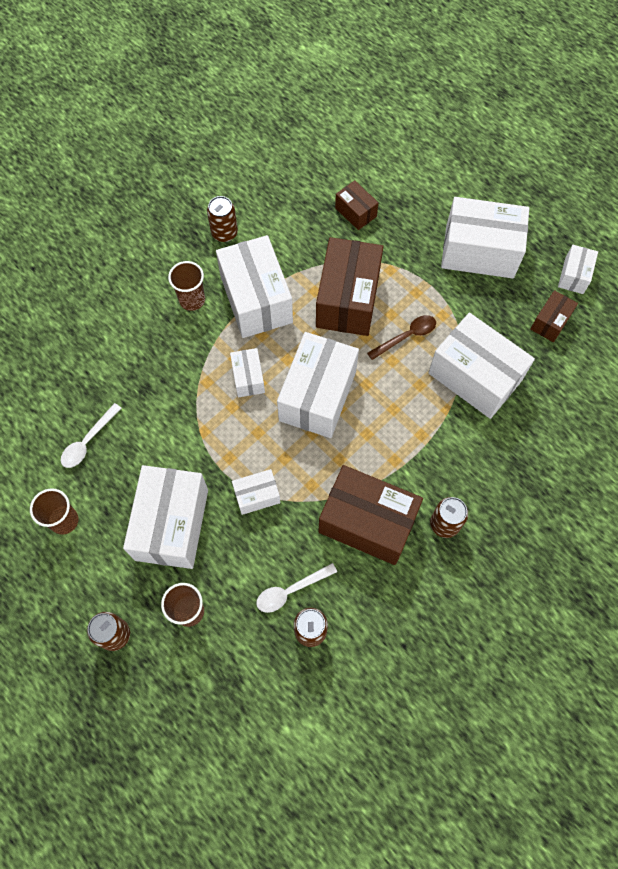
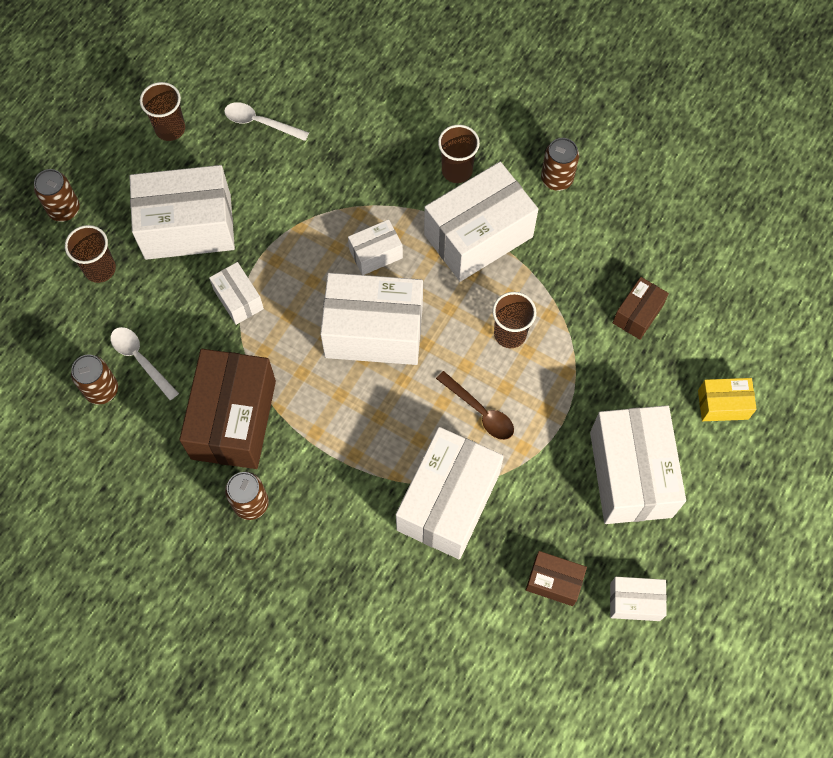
camera: 75 degrees right, 0 degrees up
(347, 299) = (510, 334): brown box -> brown cup
(440, 181) = (723, 405): none -> yellow box

